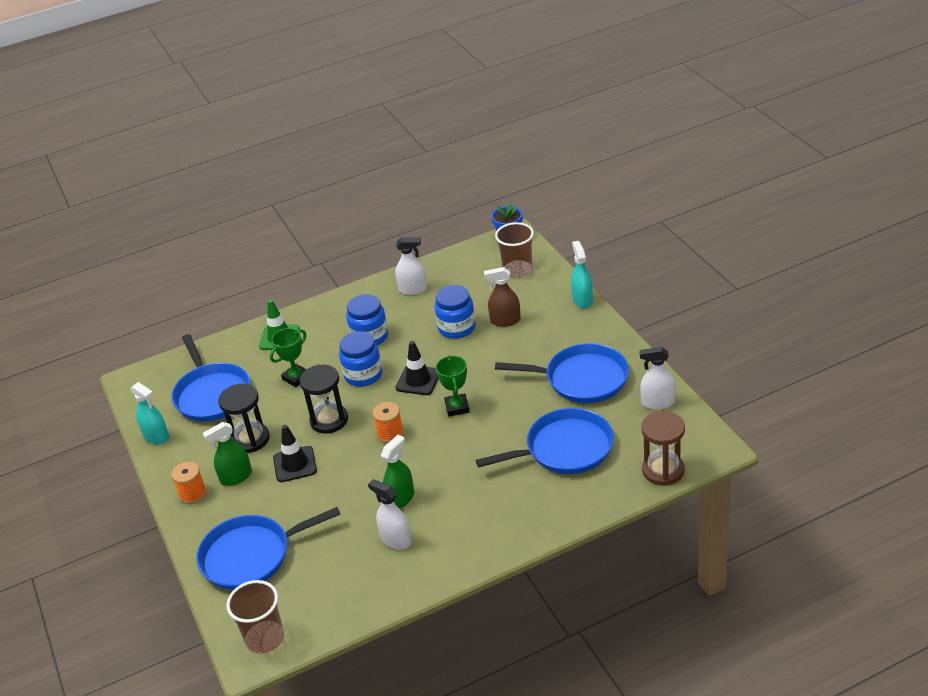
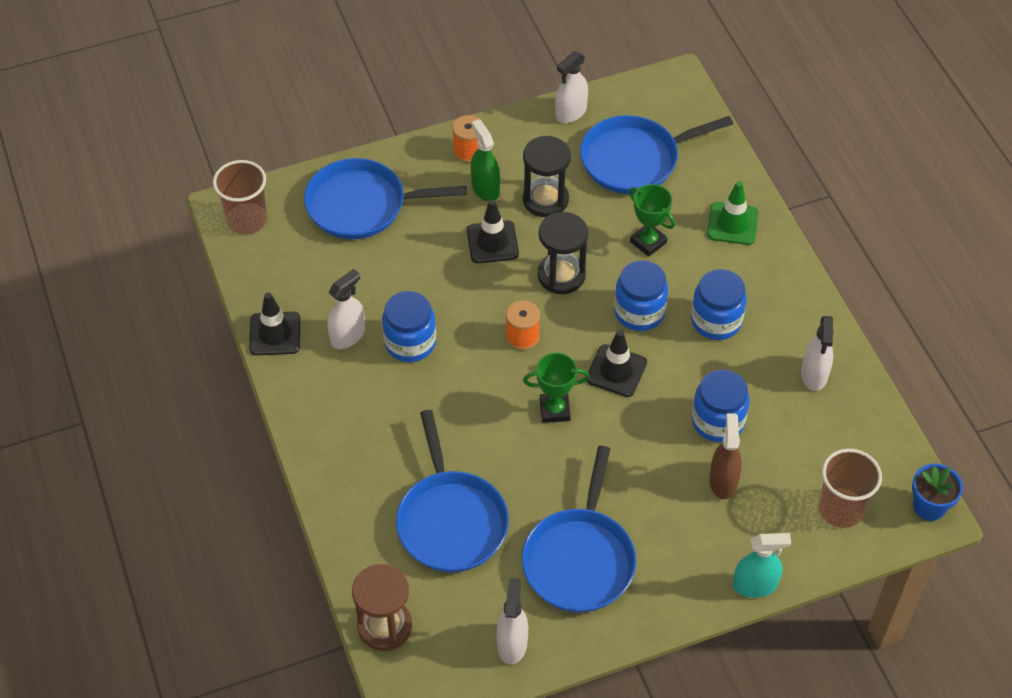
camera: 90 degrees right, 15 degrees up
(156, 436) = (571, 112): turquoise spray bottle -> white spray bottle
(250, 556) = (361, 205): blue pan -> blue pan turned 75 degrees counterclockwise
(397, 590) = (275, 334): none -> black traffic cone
(400, 498) = (410, 343): green spray bottle -> blue jar

